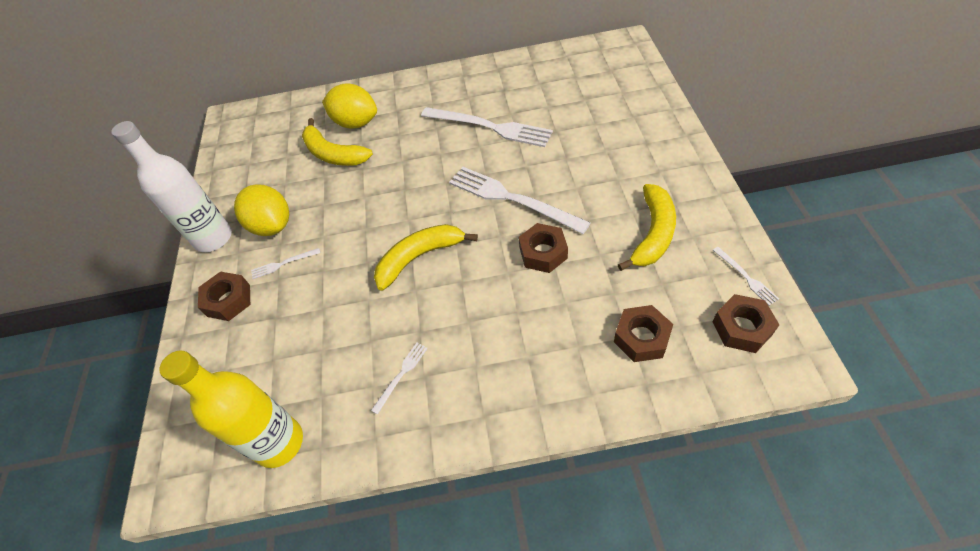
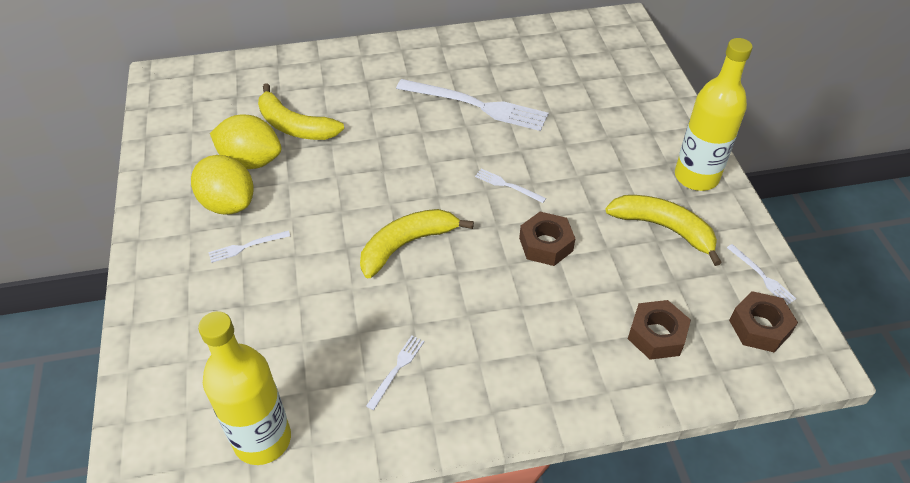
camera: 10 degrees left, 5 degrees down
(213, 238) = (157, 215): white bottle -> none
(228, 300) = (184, 285): brown nut -> none
(356, 123) = (318, 92): yellow lemon -> yellow lemon (251, 161)
(512, 199) = (507, 185): white fork -> white fork, size x0.44
(653, 233) = (663, 228): yellow banana -> yellow banana turned 75 degrees counterclockwise
(686, 183) = (696, 177): none -> yellow bottle

